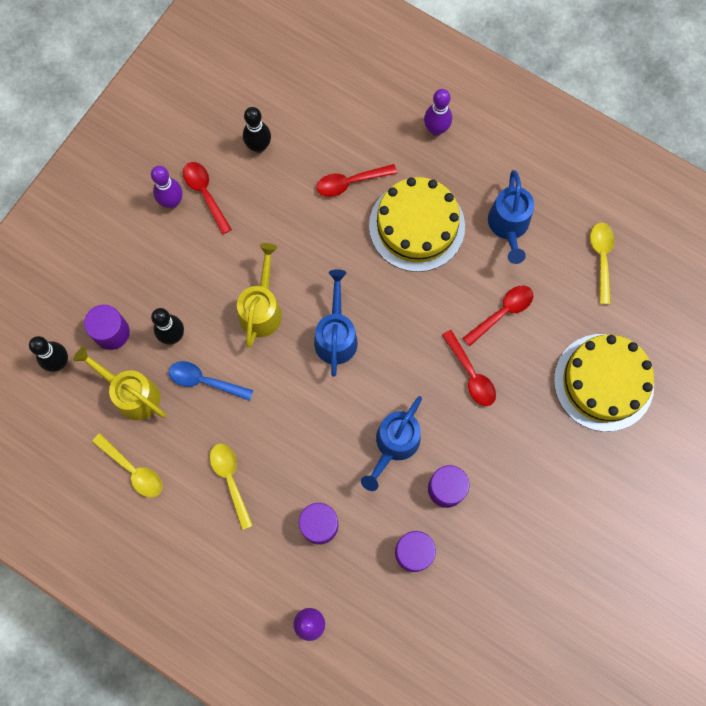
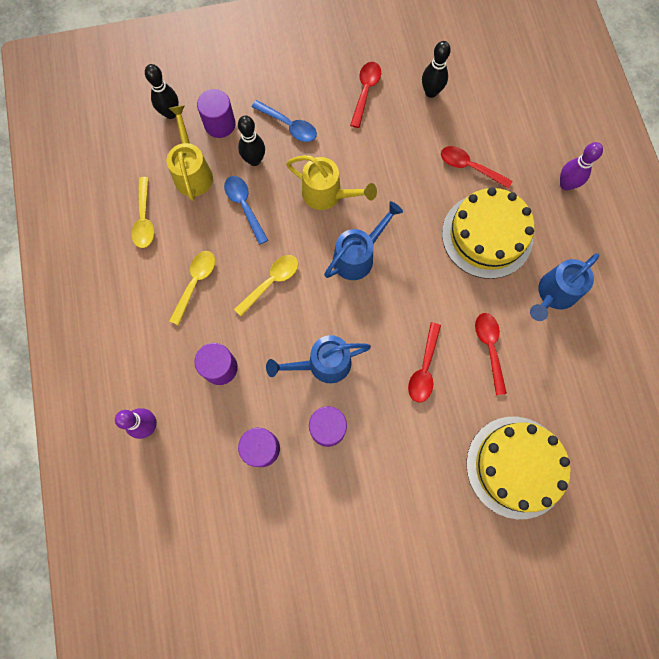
camera: 45 degrees right, 0 degrees up
(171, 280) = (289, 125): none -> blue spoon
(172, 202) = (339, 78): purple bowling pin -> none
(262, 309) = (327, 195): yellow watering can -> yellow watering can turned 60 degrees clockwise
(502, 312) = (489, 348): red spoon -> red spoon turned 105 degrees counterclockwise
(601, 258) = (602, 379): yellow spoon -> yellow spoon (271, 282)

